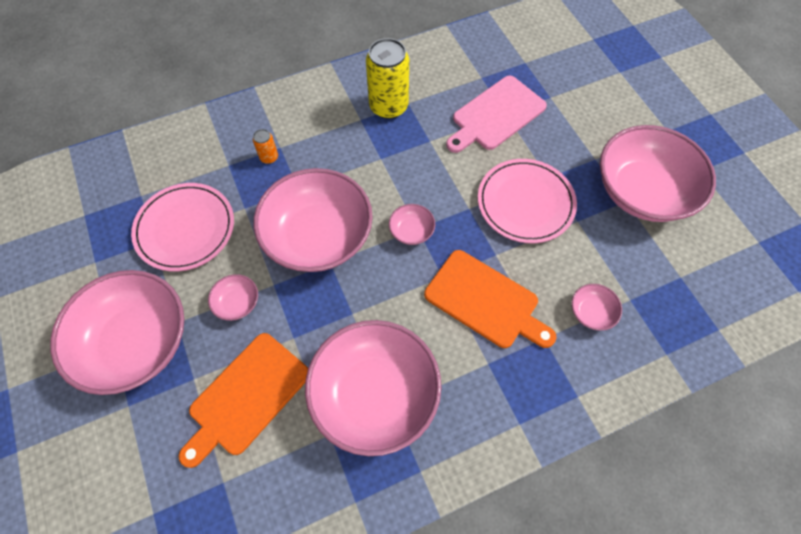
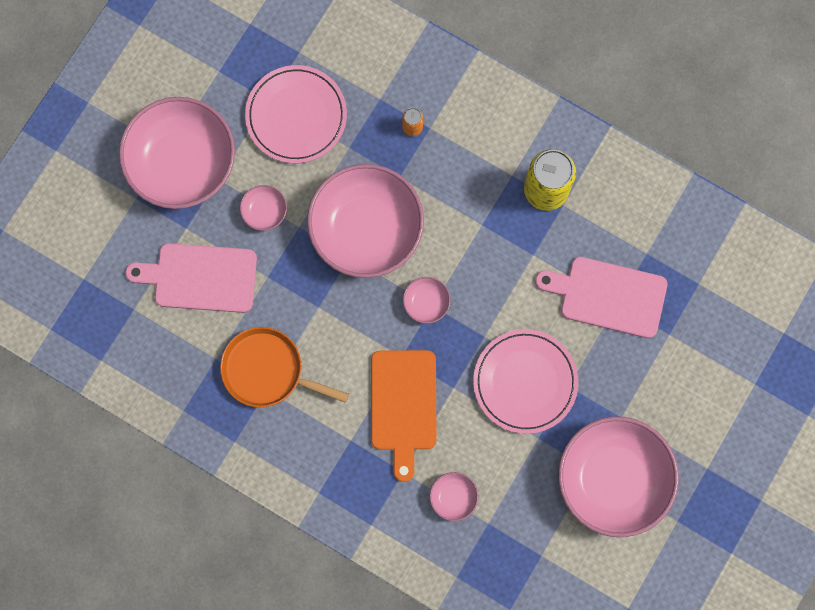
camera: 55 degrees right, 15 degrees up
(246, 397) = (200, 277): orange cutting board -> pink cutting board
(375, 394) = (267, 370): pink bowl -> orange pan

